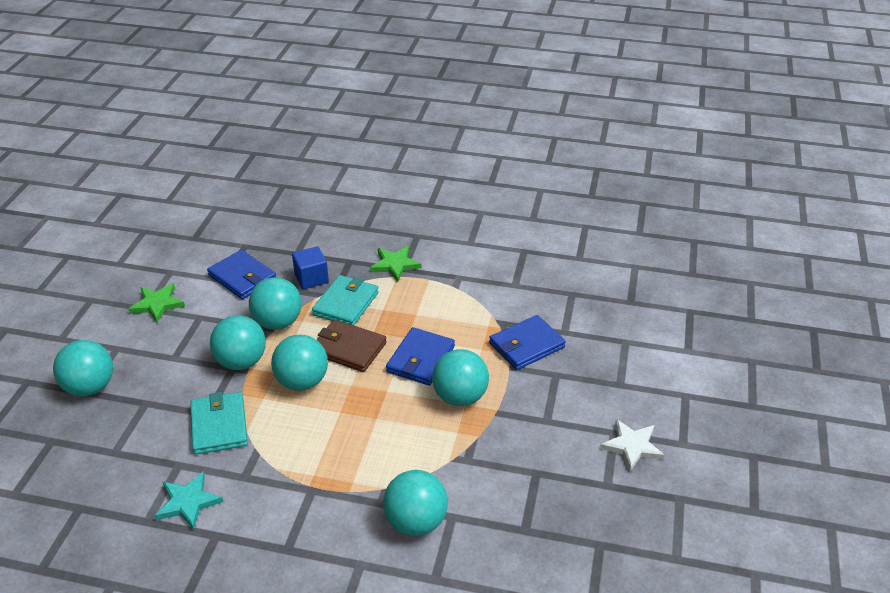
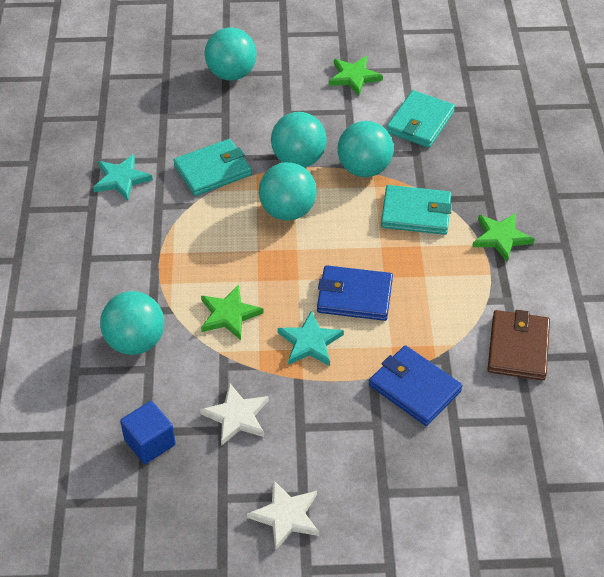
camera: 75 degrees right, 10 degrees up
(242, 277) = (420, 122): blue wallet -> turquoise wallet
(311, 278) = (443, 174): blue cube -> blue cube (150, 442)
(348, 348) = (348, 233): brown wallet -> brown wallet (518, 348)
(409, 445) = (229, 314): none -> green star
(460, 397) = (310, 342): turquoise ball -> turquoise star
(525, 460) = (236, 416): none -> white star

